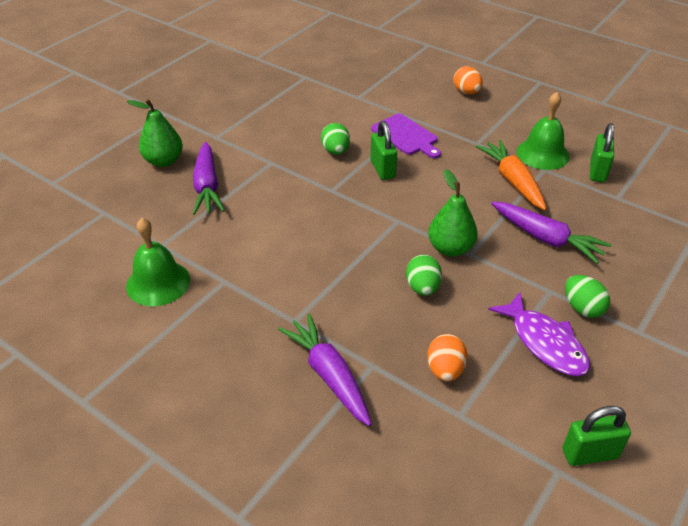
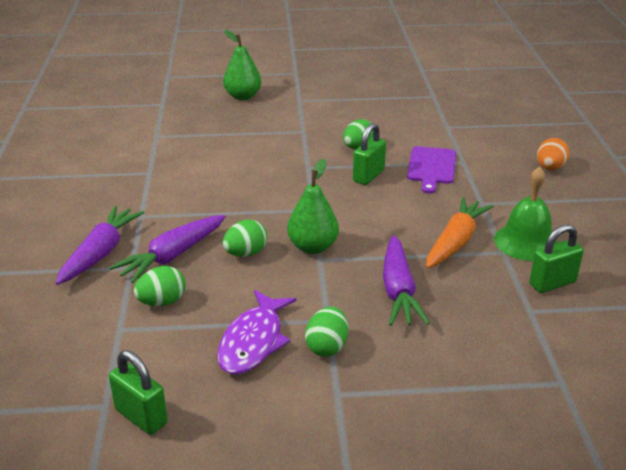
camera: 50 degrees right, 10 degrees down
(158, 283) = (118, 151): green bell -> none
(207, 186) = (239, 122): purple carrot -> purple carrot (172, 256)
(445, 370) = (162, 302): orange egg -> green egg

